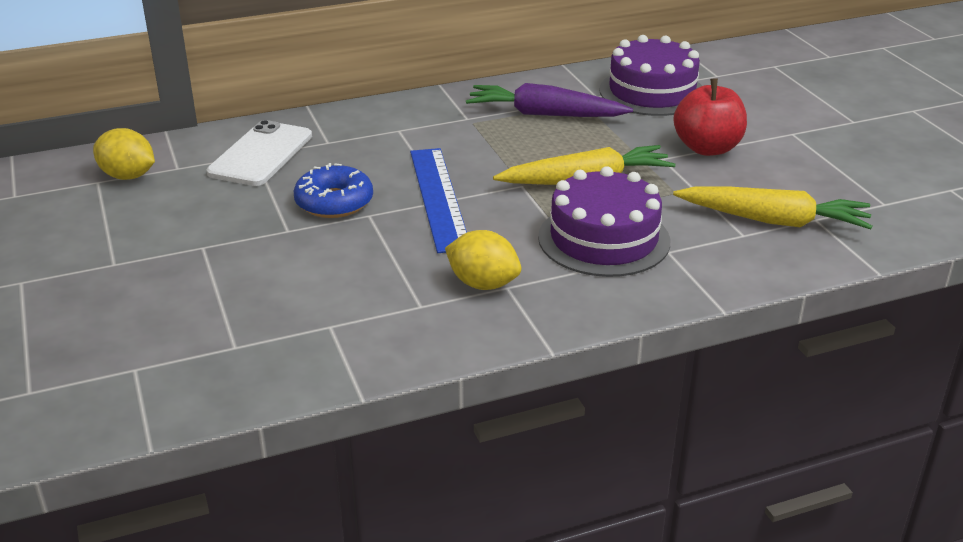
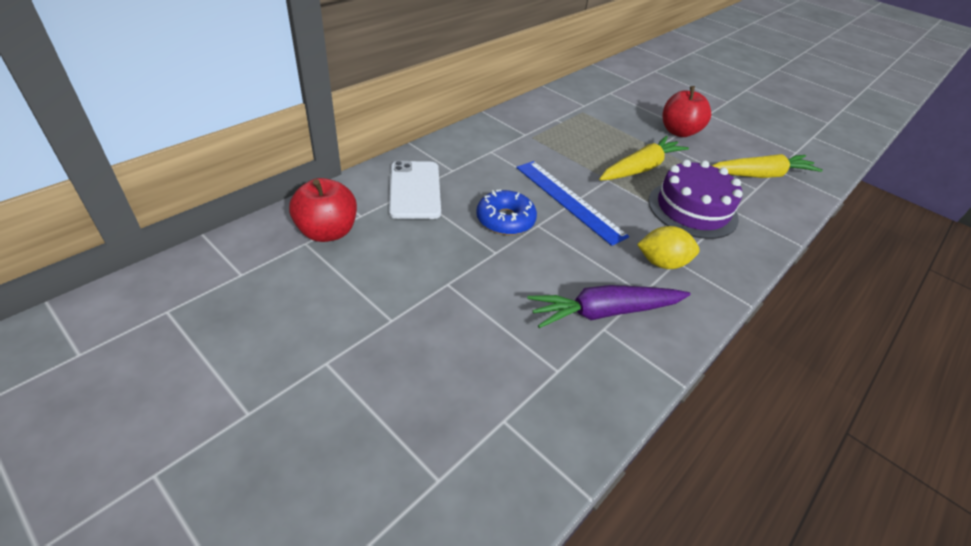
camera: 30 degrees left, 10 degrees up
(128, 176) = (327, 232): yellow lemon -> red apple
(545, 114) = (569, 123): purple carrot -> purple carrot (605, 312)
(652, 92) = (611, 97): purple cake -> none

